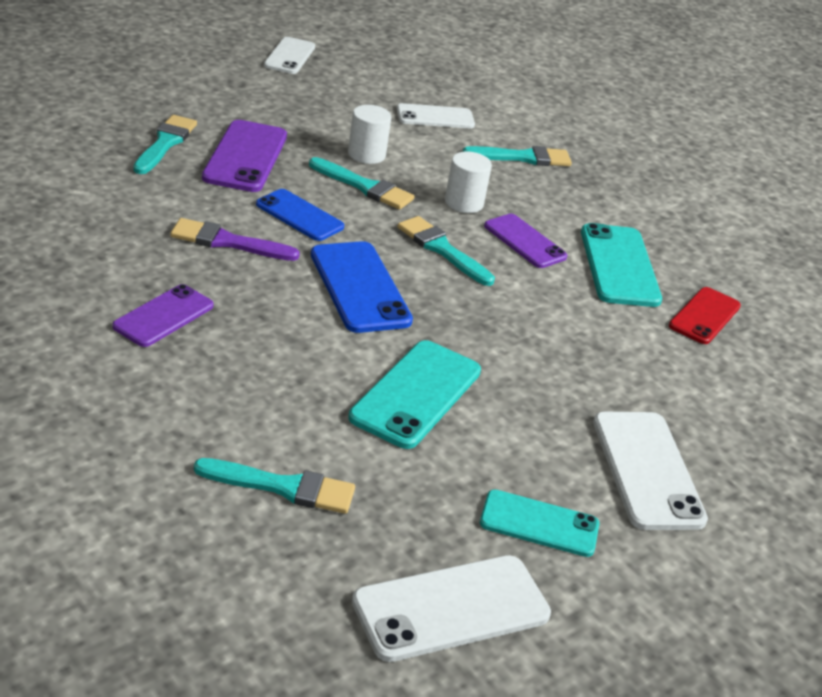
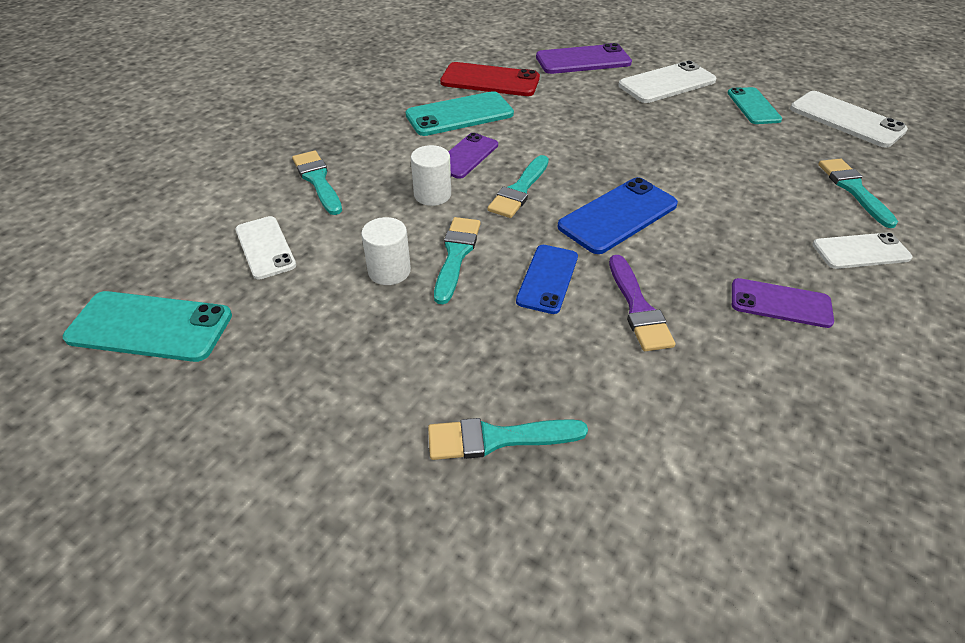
camera: 105 degrees left, 10 degrees up
(245, 157) = (469, 356): purple phone -> purple phone (583, 60)
(289, 56) = (150, 418): white phone -> white phone (860, 251)
(416, 394) = (706, 163): turquoise phone -> turquoise phone (150, 327)
(704, 316) = (490, 80): red phone -> red phone, size x1.50

